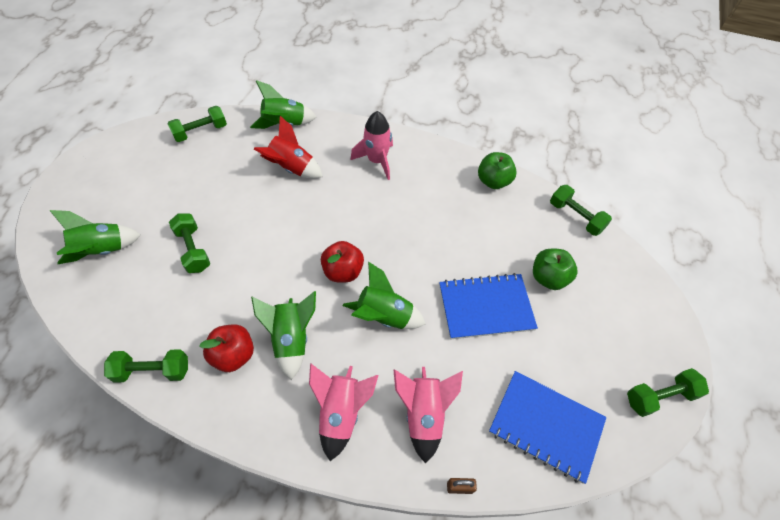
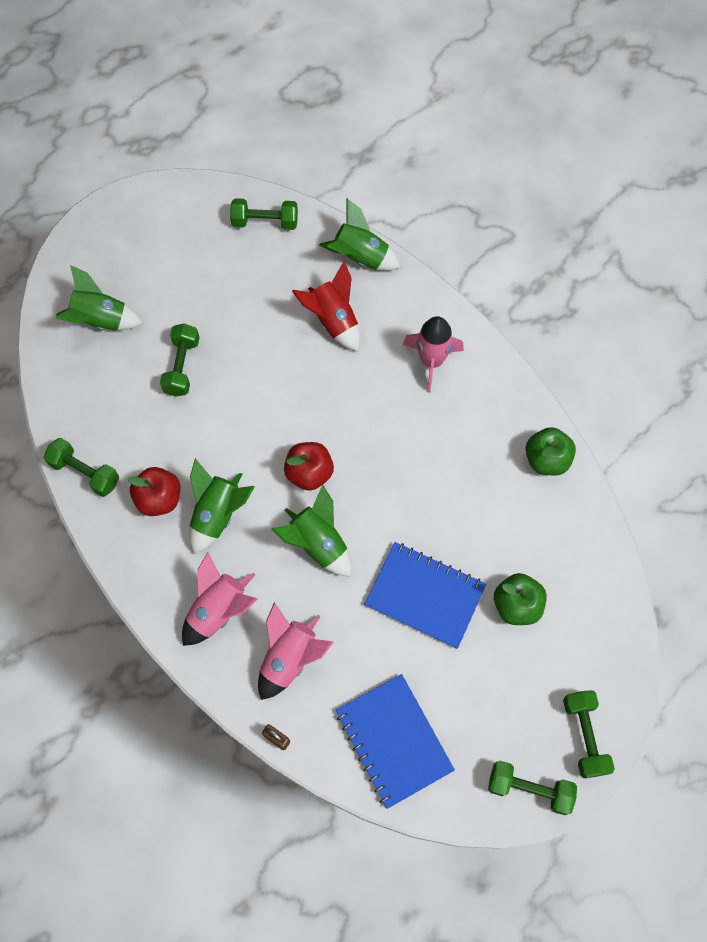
camera: 35 degrees right, 10 degrees up
(575, 217) = (607, 556): green dumbbell -> green dumbbell (584, 736)

